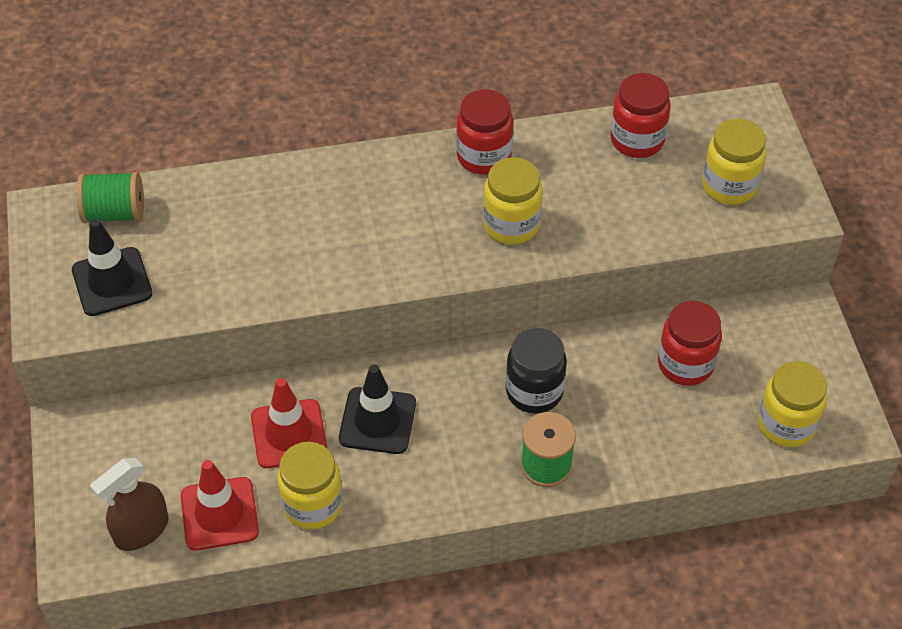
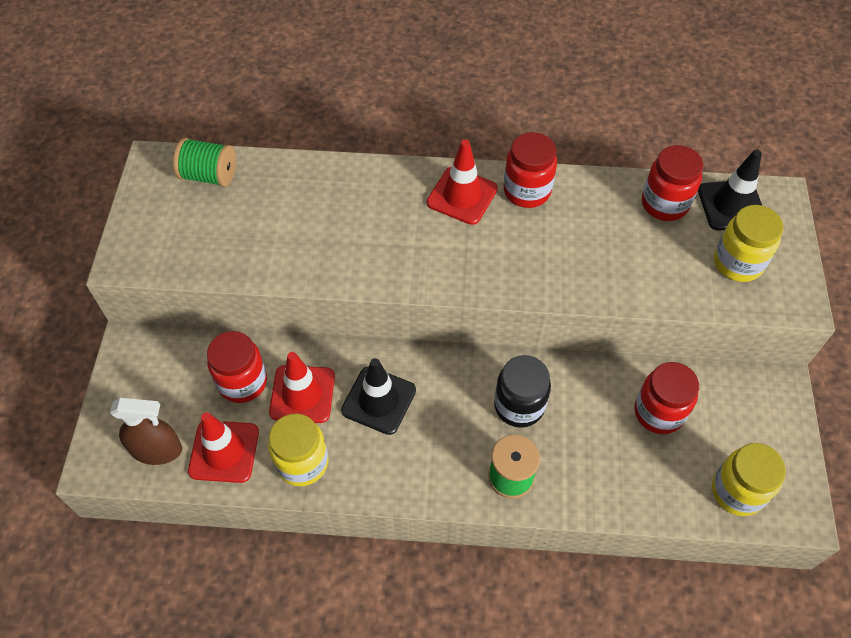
camera: 15 degrees right, 5 degrees up
(112, 282) = (187, 234): black traffic cone -> black traffic cone (731, 205)
(141, 530) = (157, 450): brown spray bottle -> brown spray bottle turned 150 degrees counterclockwise
(216, 437) = (242, 382): none -> red jar
(413, 176) = (462, 196): none -> red traffic cone
(511, 225) = (533, 256): yellow jar -> none

